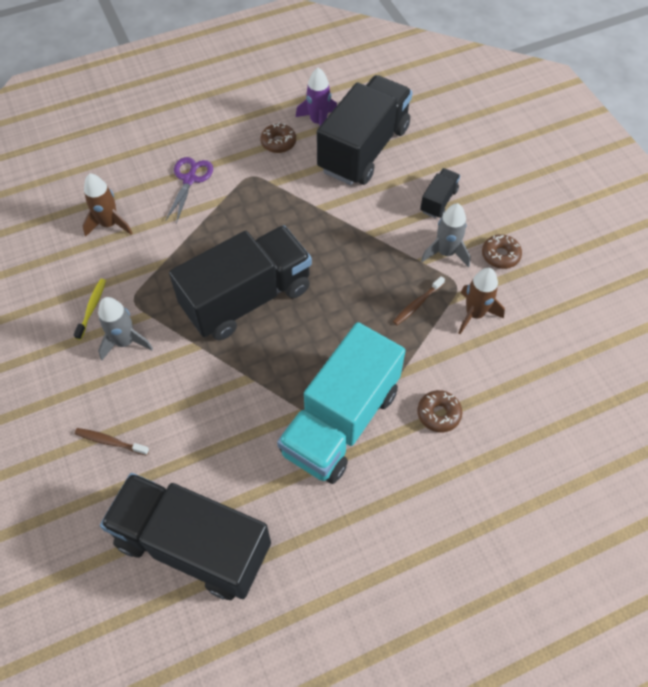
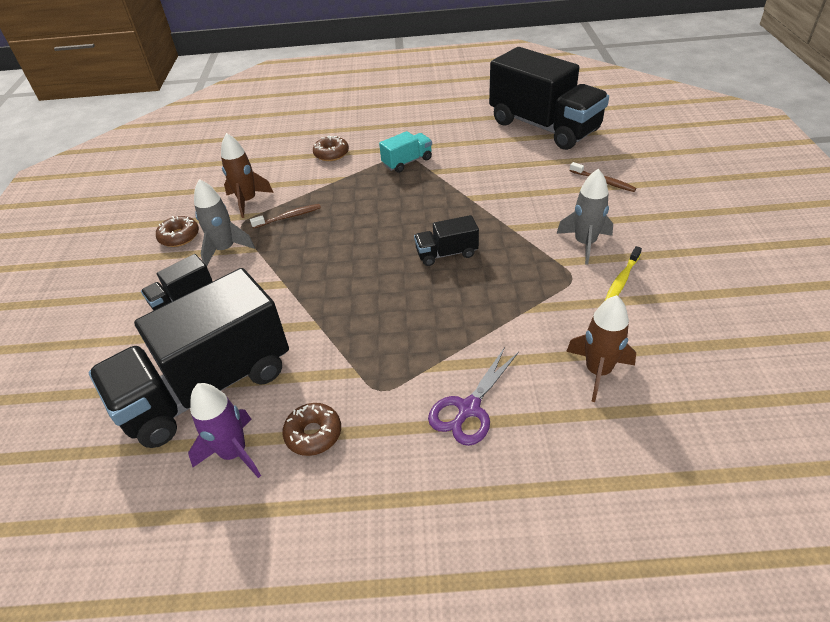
camera: 155 degrees left, 15 degrees down
(247, 298) = (446, 253): black truck -> black truck, size x0.43
(340, 421) = (407, 162): turquoise truck -> turquoise truck, size x0.43

